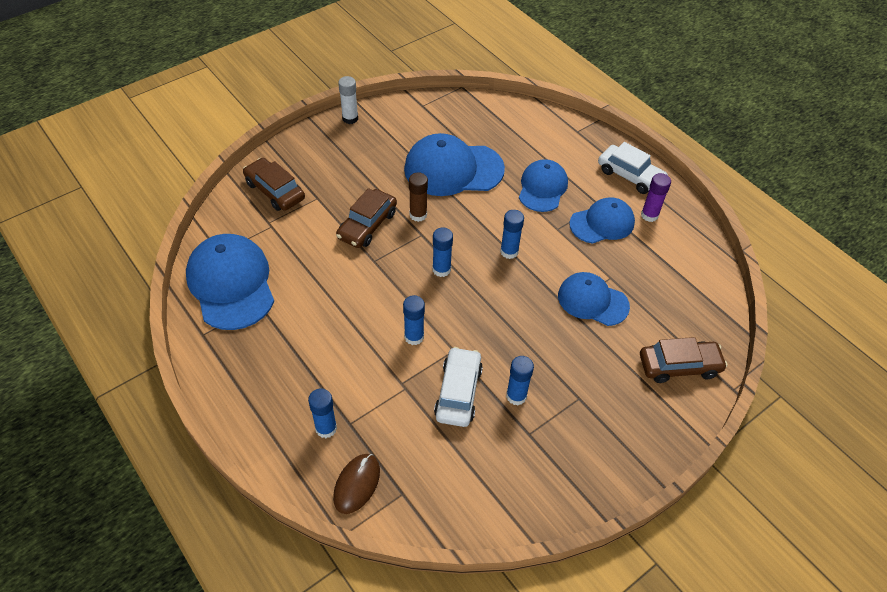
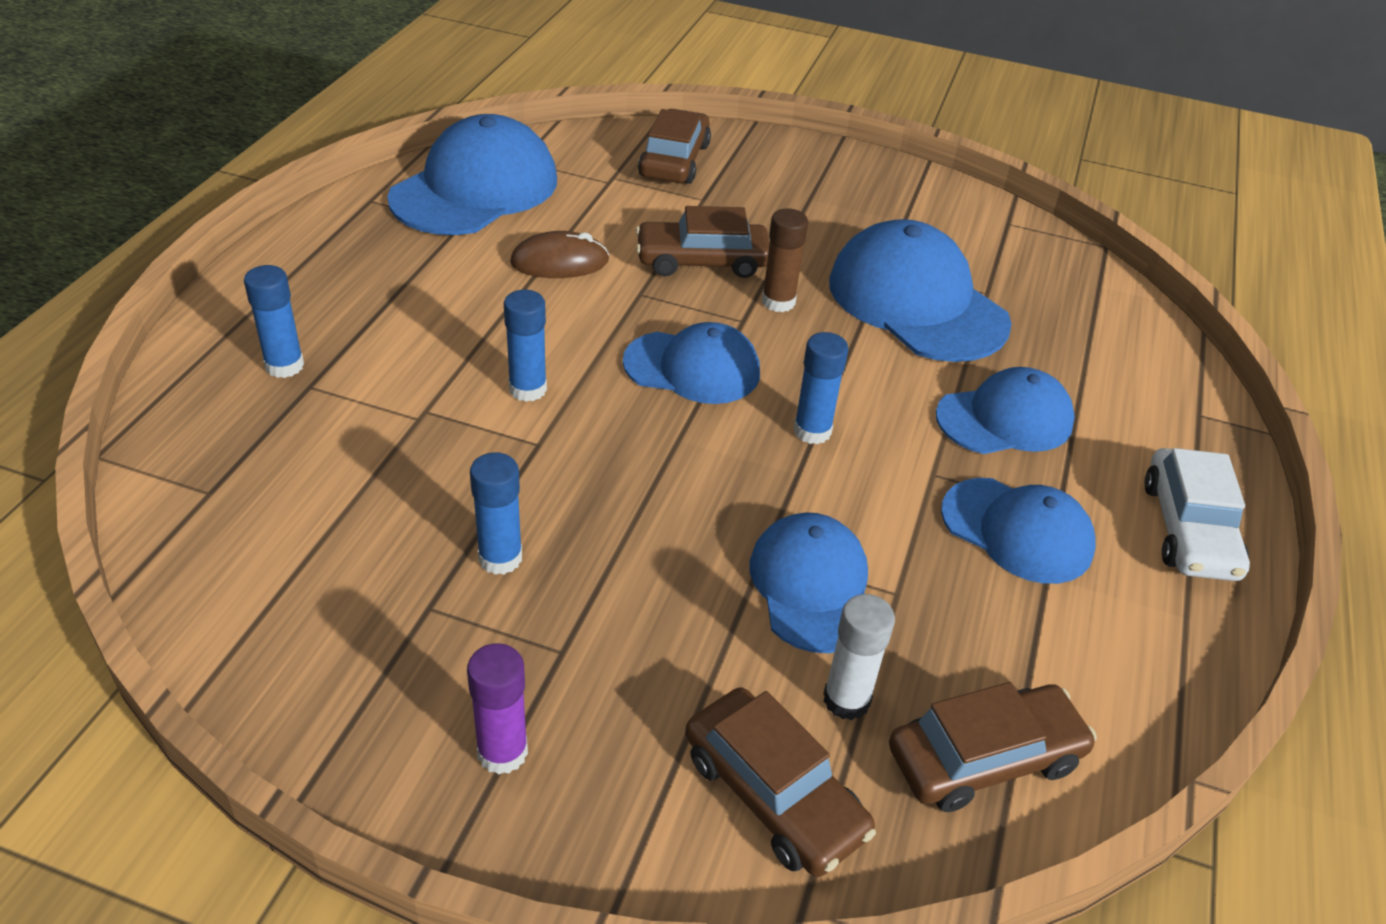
camera: 55 degrees right, 10 degrees down
(350, 118) = (888, 169): white glue stick -> white glue stick (846, 700)
(357, 484) = (199, 435): brown mouse -> brown mouse (559, 262)
(441, 269) = (692, 368): blue glue stick -> blue cap
(458, 392) = (454, 481): white car -> none
(649, 215) = (1122, 596): purple glue stick -> purple glue stick (502, 752)
(695, 298) = (985, 759): none -> brown car

